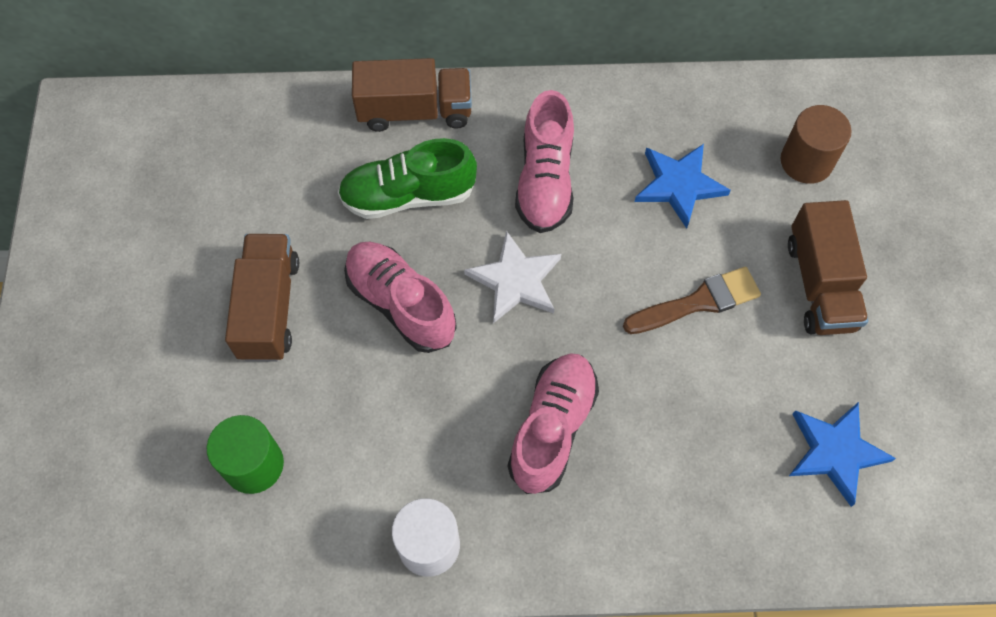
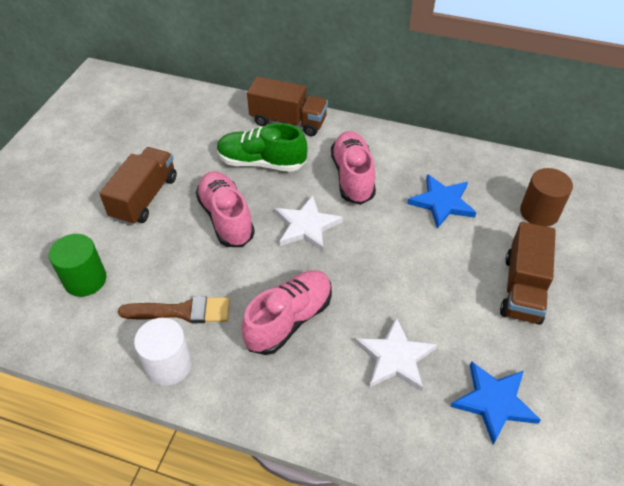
camera: 20 degrees right, 15 degrees down
(545, 180) = (352, 177): pink shoe -> pink shoe turned 150 degrees clockwise
(698, 302) = (427, 273): brown brush -> brown brush (182, 311)
(702, 434) = (395, 357): none -> white star

